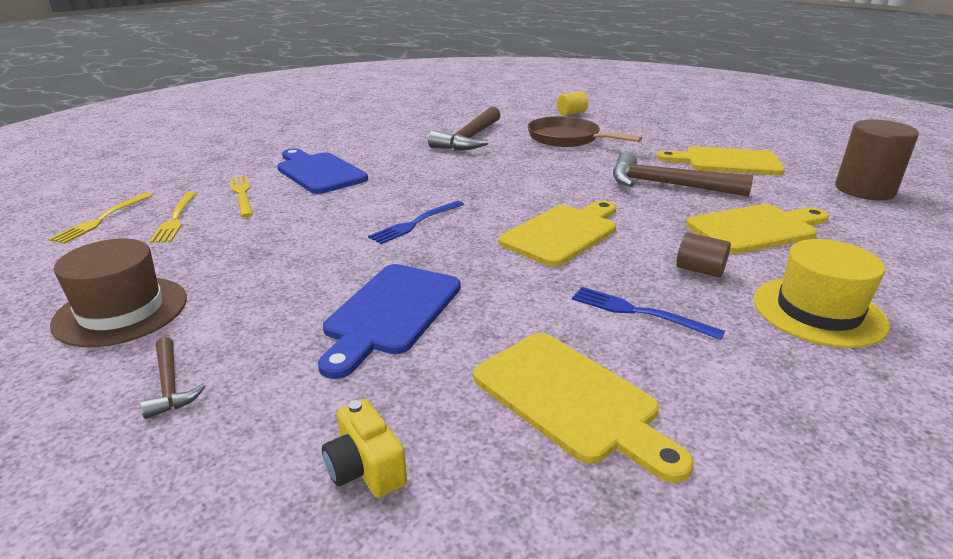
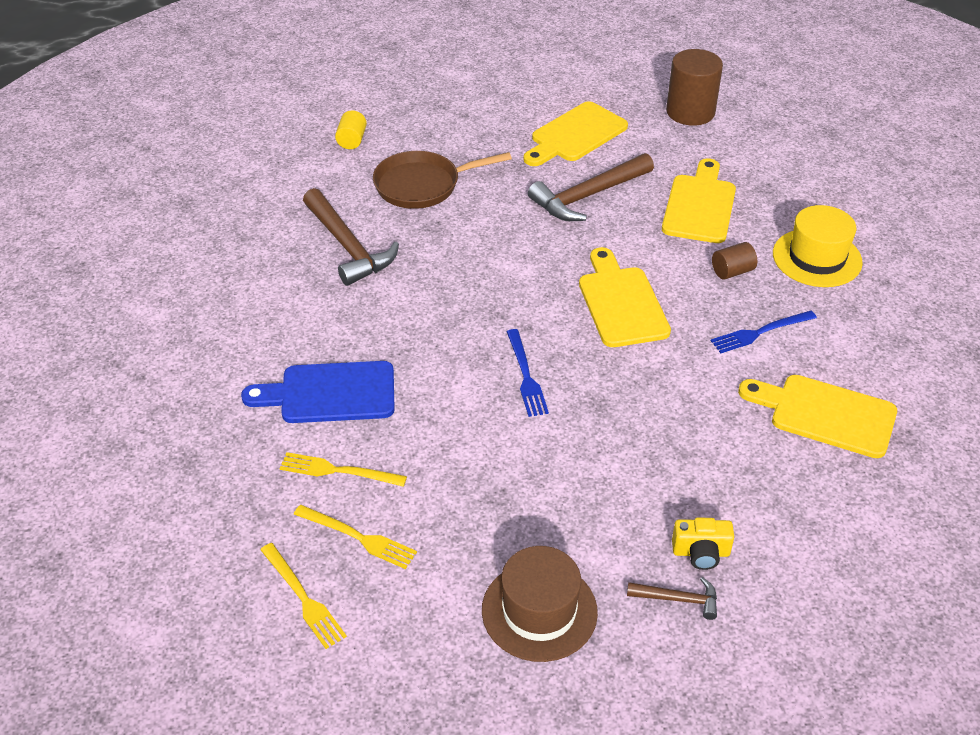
camera: 55 degrees left, 15 degrees up
(365, 469) = (828, 528): yellow camera -> yellow camera (701, 553)
(390, 313) = (667, 452): blue cutting board -> none
(571, 400) = (825, 414): yellow cutting board -> yellow cutting board turned 150 degrees counterclockwise

